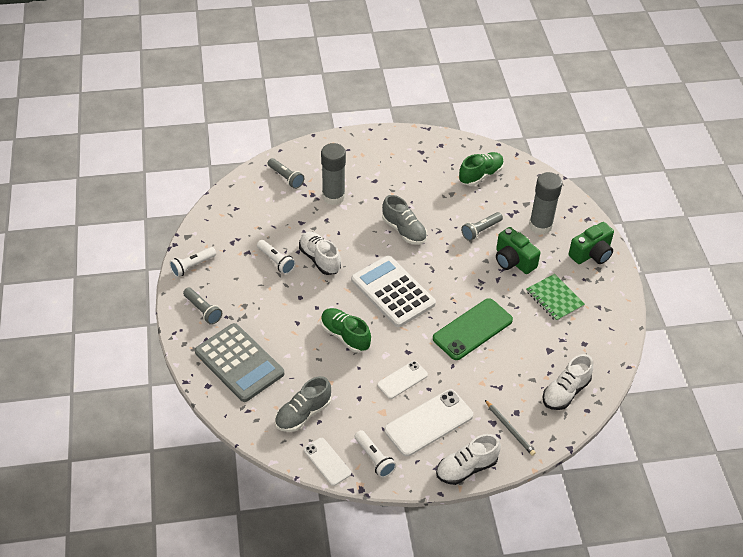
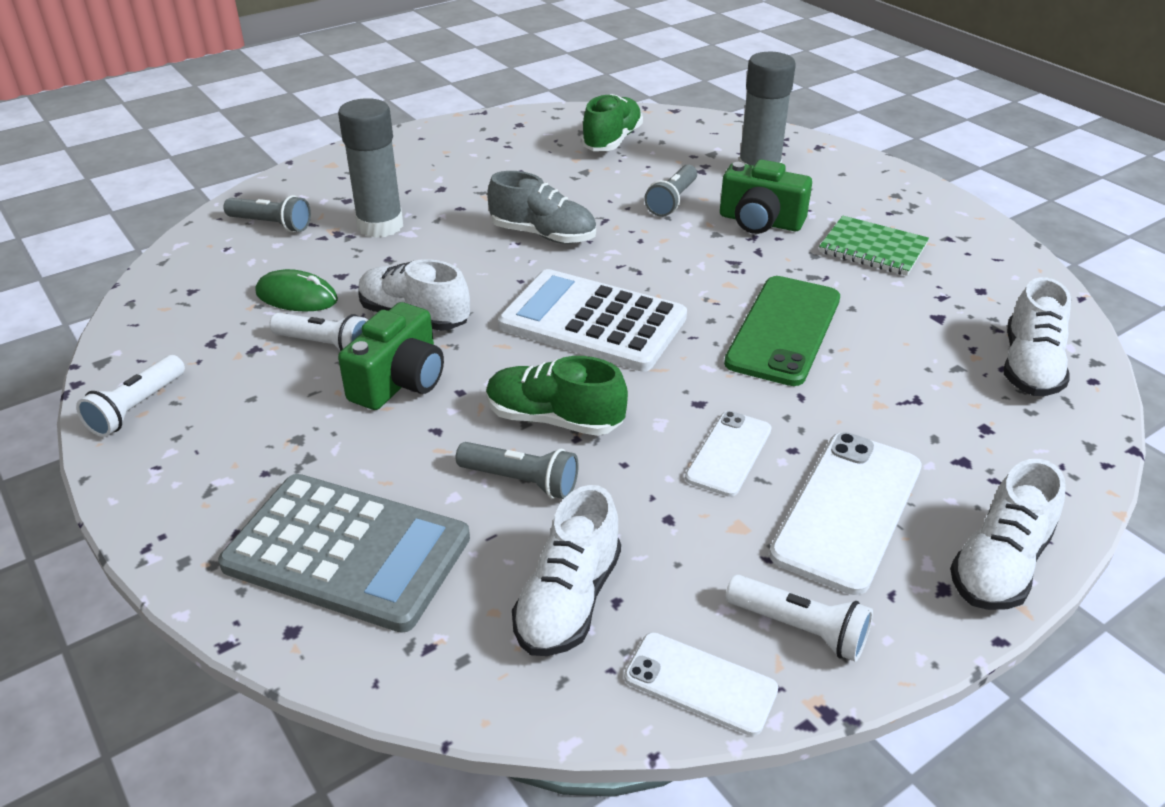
camera: 25 degrees left, 10 degrees down
(203, 310) = (201, 479): grey flashlight -> grey flashlight (521, 481)
(277, 228) = (297, 297): none -> green mouse
(303, 414) = (568, 601): grey shoe -> white shoe
(509, 429) = (1003, 460): grey pencil -> none
(591, 254) = (867, 181): green camera -> green camera (399, 382)

